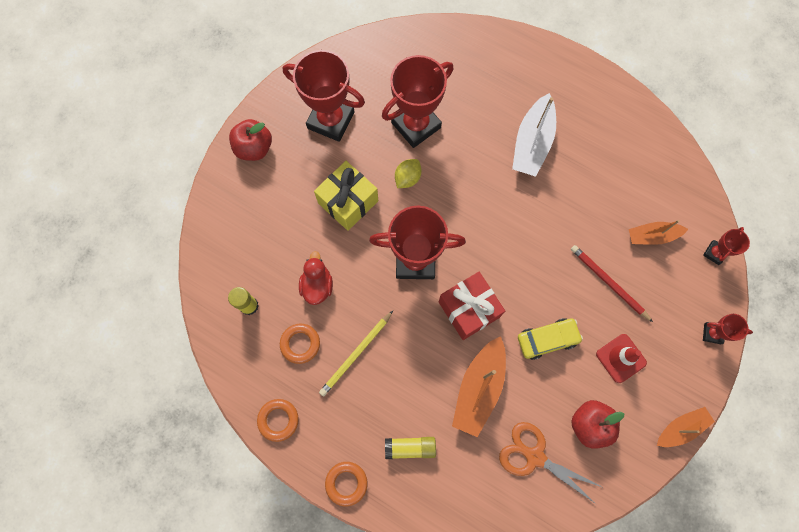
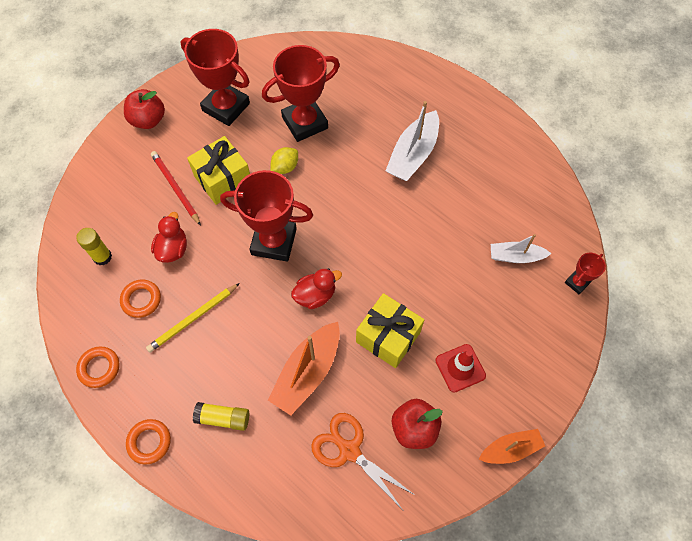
camera: 10 degrees right, 10 degrees down
(468, 309) = (315, 295): red gift -> red duck
(547, 339) = (388, 337): yellow car -> yellow gift
(608, 283) = (462, 293): red pencil -> red pencil (175, 188)
(652, 236) = (515, 256): orange boat -> white boat
(712, 333) = (561, 359): red trophy -> none

